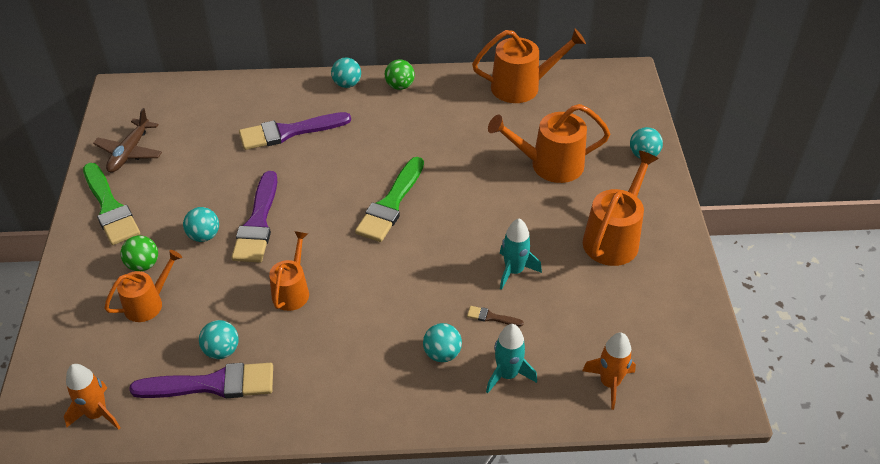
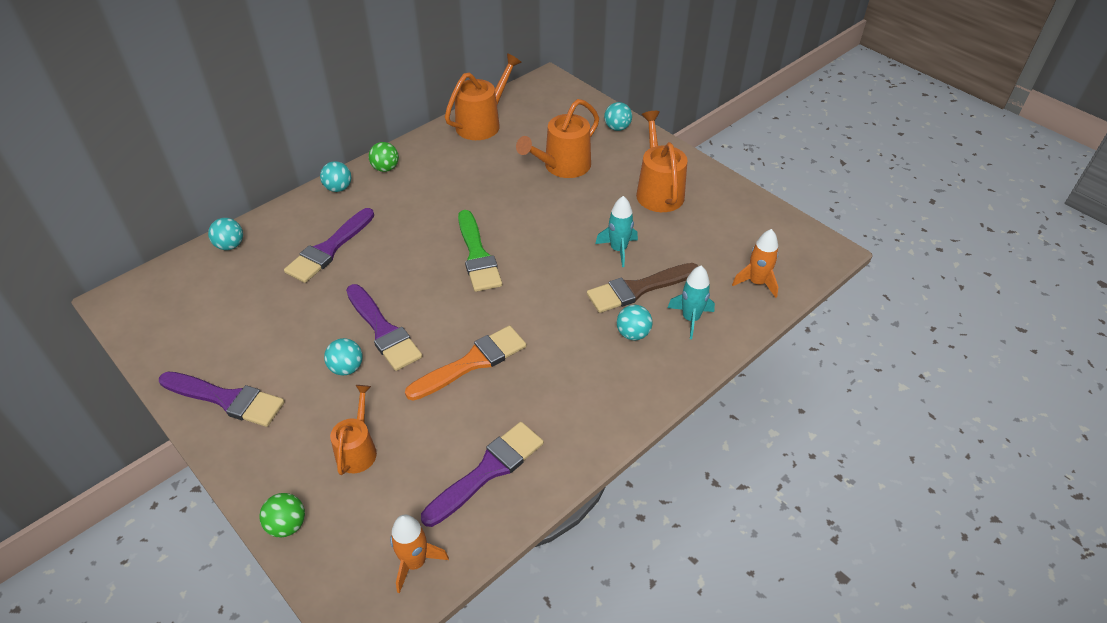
camera: 40 degrees left, 0 degrees up
(110, 208) = (227, 399): green brush -> purple brush
(130, 152) = (191, 344): brown plane -> none
(143, 265) = (316, 423): green ball -> green ball (287, 525)
(222, 350) = (466, 441): turquoise ball -> turquoise ball (230, 245)
(292, 291) = (472, 362): orange watering can -> orange brush
(491, 317) = (638, 289): brown brush -> brown brush, size x2.36

